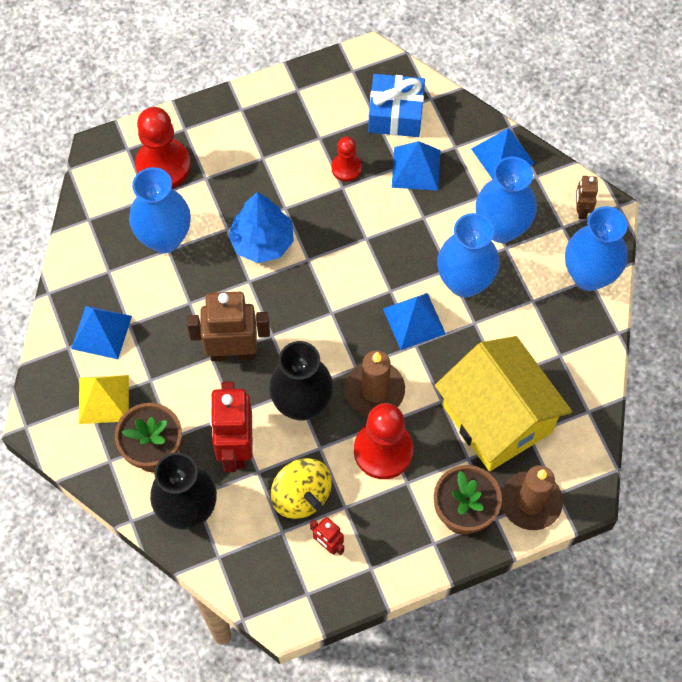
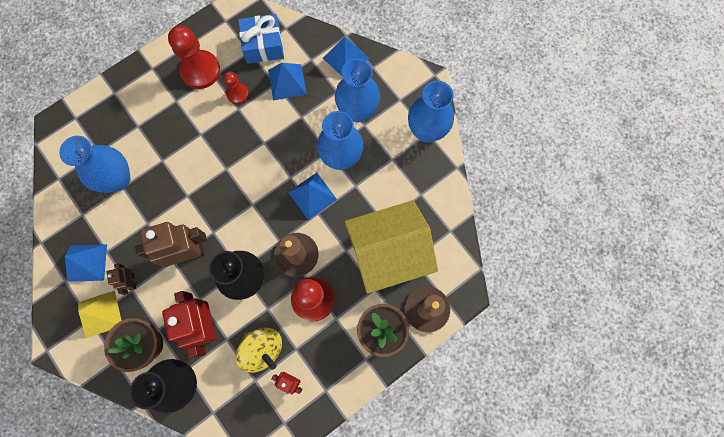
camera: 15 degrees left, 10 degrees up
(163, 165) = (104, 124): red pawn -> red pawn (200, 70)
(262, 242) = (190, 164): blue tree -> none
(497, 418) = (388, 253): yellow house -> yellow house turned 60 degrees counterclockwise
(581, 210) = (410, 84): brown robot -> brown robot (131, 281)

